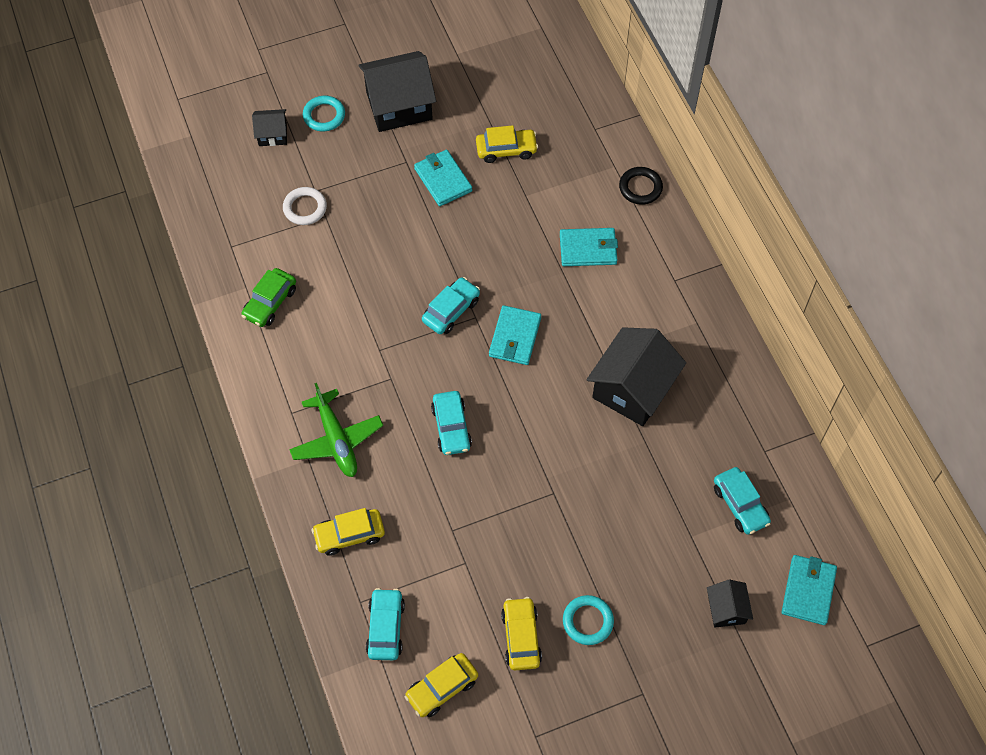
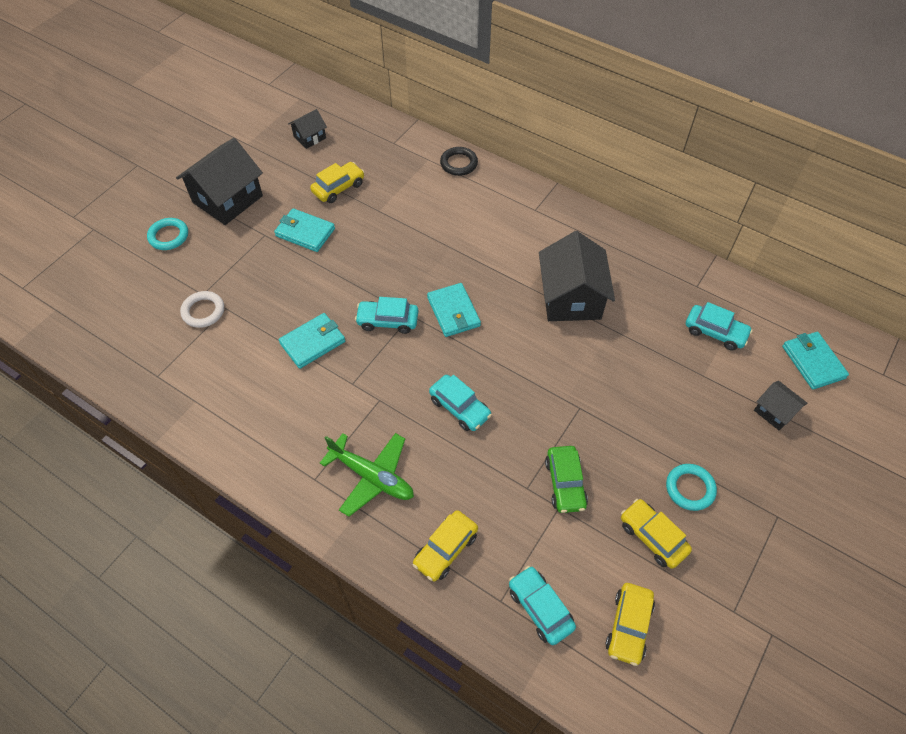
camera: 35 degrees left, 5 degrees down
(270, 302) = (227, 401): green car -> green car (565, 483)
(272, 134) = (132, 271): black house -> black house (310, 137)
(451, 311) = (387, 321): turquoise car -> turquoise car turned 90 degrees counterclockwise
(588, 249) = (456, 222): turquoise wallet -> turquoise wallet (313, 342)

